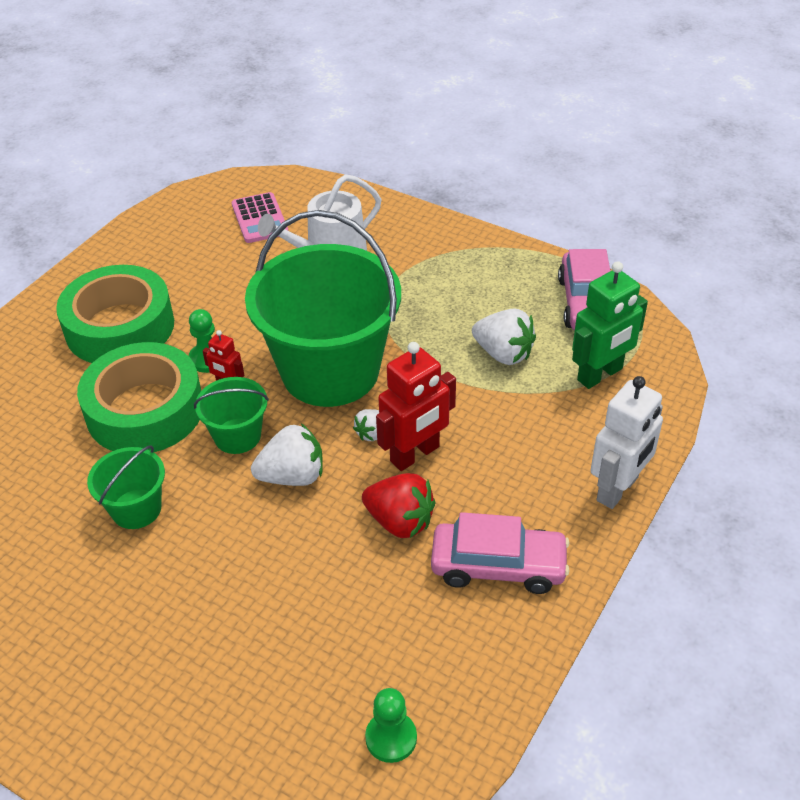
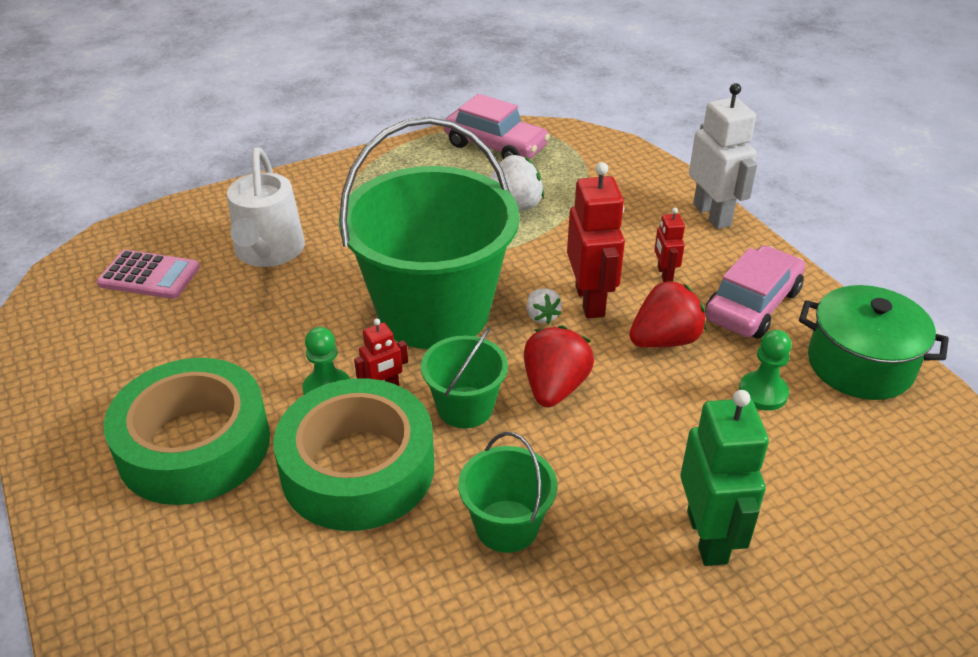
camera: 60 degrees left, 5 degrees down
(292, 476) = (554, 387): white strawberry -> red strawberry
(391, 738) = (907, 438): green pawn -> green pawn (763, 393)
(471, 674) = (860, 364): none -> green pot
(492, 488) = (664, 274): none -> red robot
(600, 375) = (583, 173): green robot -> green robot (707, 537)

